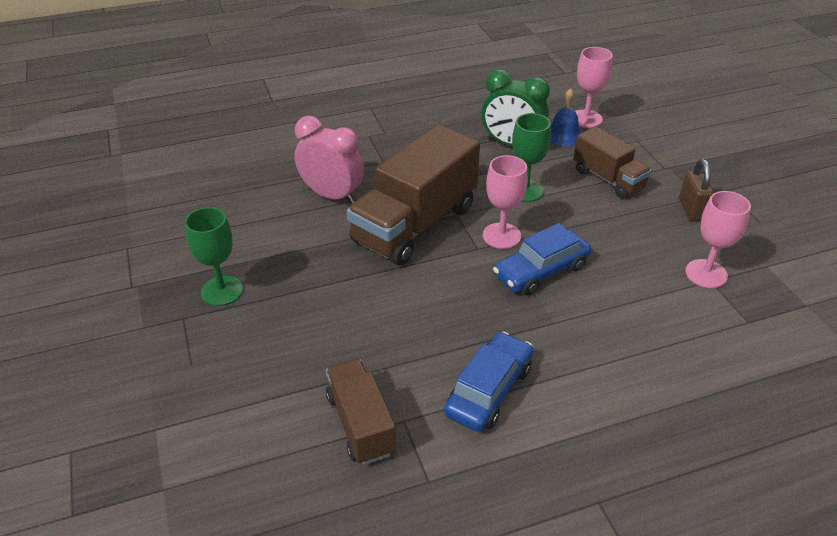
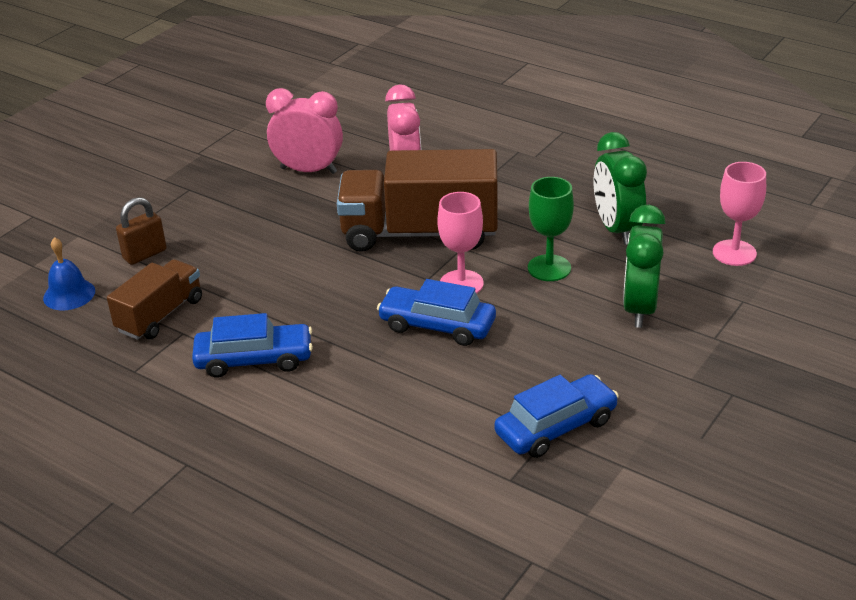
camera: 55 degrees right, 5 degrees down
(222, 291) = (233, 189): green goblet -> none
(254, 238) = (308, 170): none -> pink clock
(563, 135) = (680, 251): blue bell -> blue bell (69, 294)
(608, 179) = (639, 308): brown truck -> green clock
(691, 210) = (658, 381): brown padlock -> brown padlock (145, 254)
(706, 274) = (556, 427): pink goblet -> blue car

